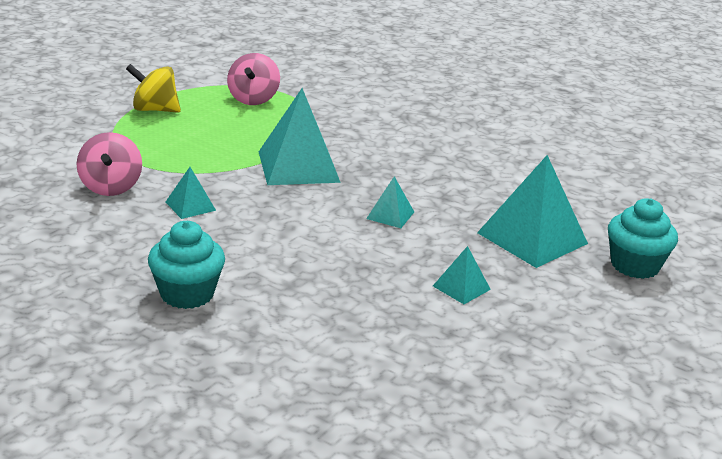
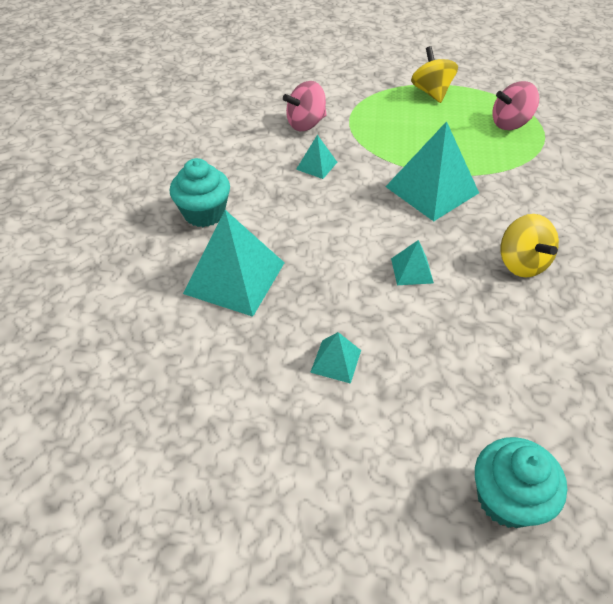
camera: 65 degrees right, 20 degrees up
(428, 168) = (521, 263): none -> yellow spinning top
(532, 238) = (473, 385): turquoise pyramid -> turquoise pyramid (234, 277)

